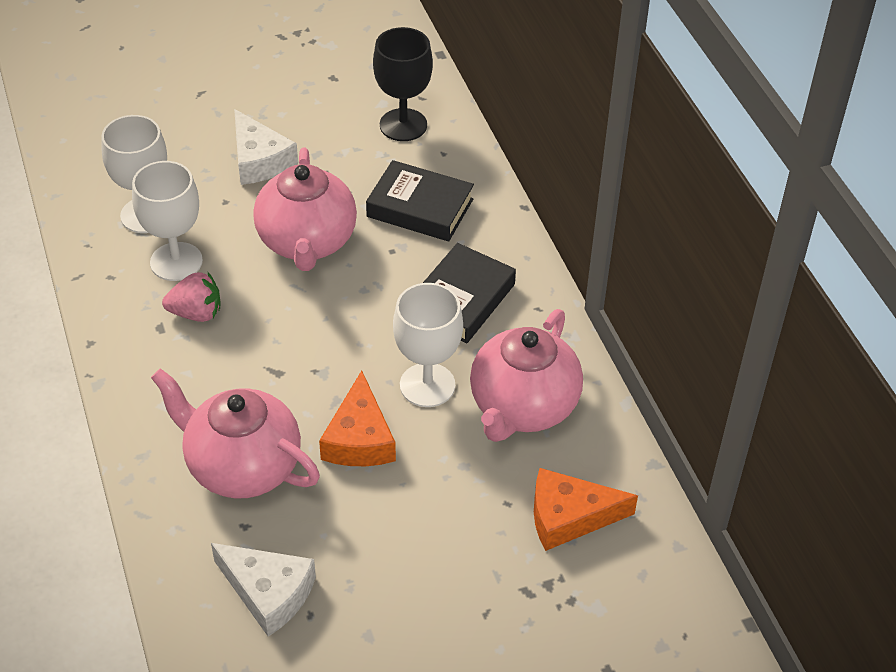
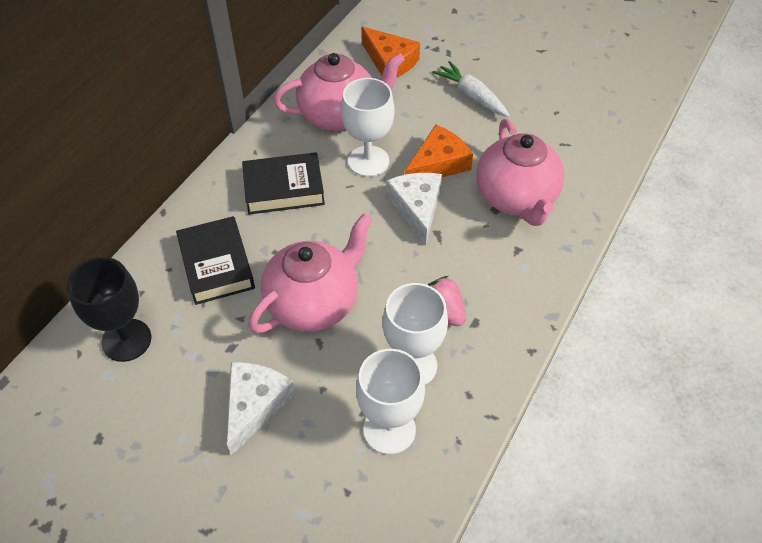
camera: 130 degrees left, 5 degrees up
(268, 592) = (566, 134): white cheese -> white cheese (417, 208)
(426, 551) = (471, 96): none -> white carrot

